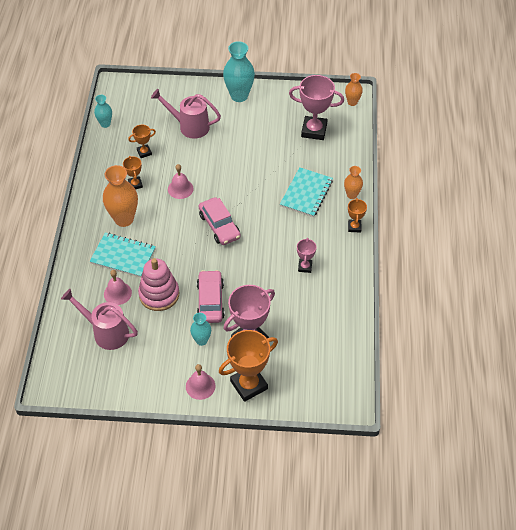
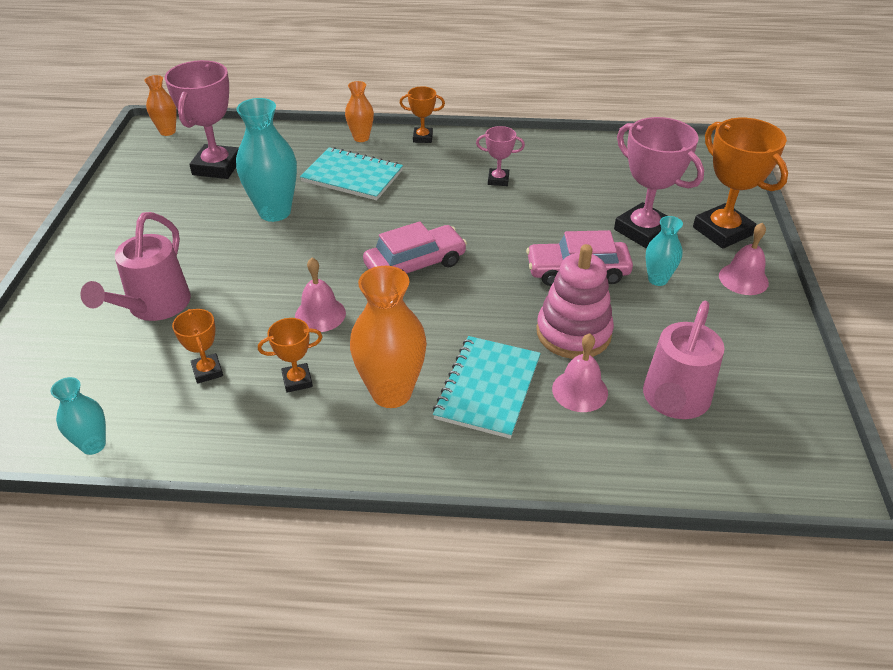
camera: 90 degrees left, 10 degrees down
(239, 96) = (97, 245): turquoise vase -> turquoise vase (275, 212)

